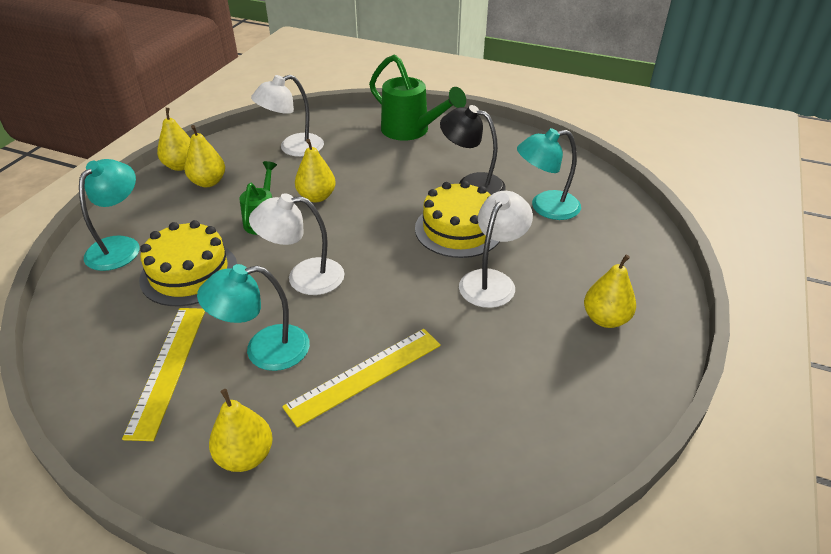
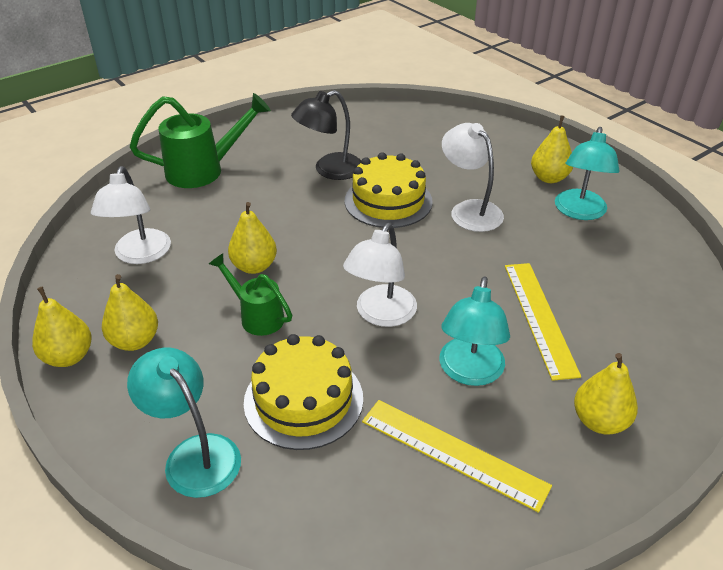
camera: 60 degrees left, 0 degrees up
(545, 207) = (398, 149): turquoise lamp -> turquoise lamp (579, 212)

